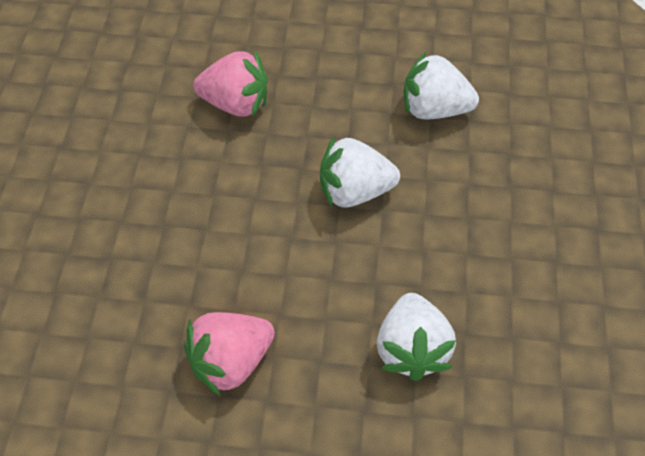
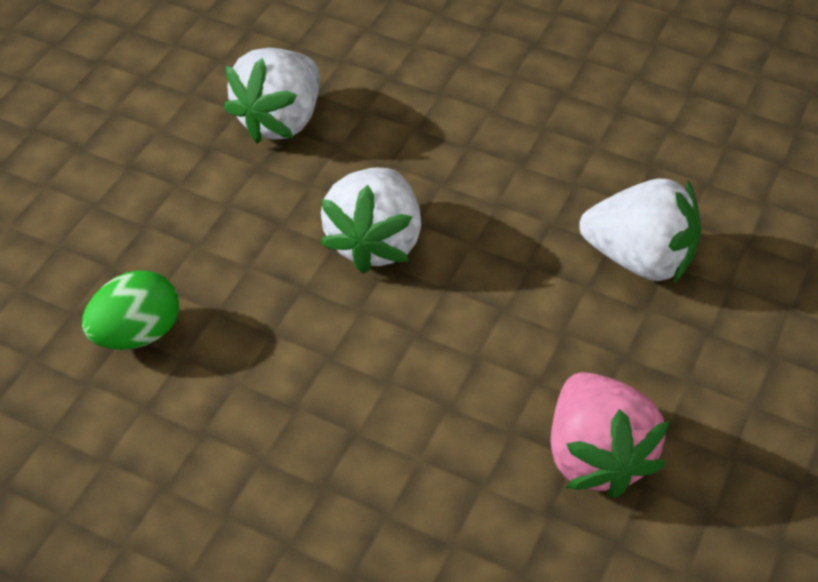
camera: 70 degrees left, 5 degrees down
(236, 104) = (138, 333): pink strawberry -> green egg

